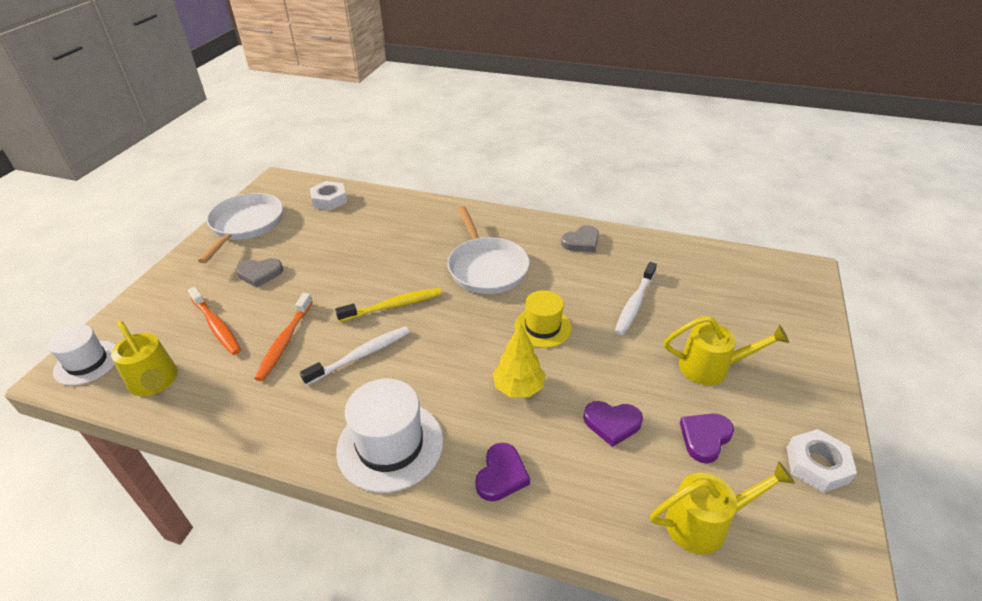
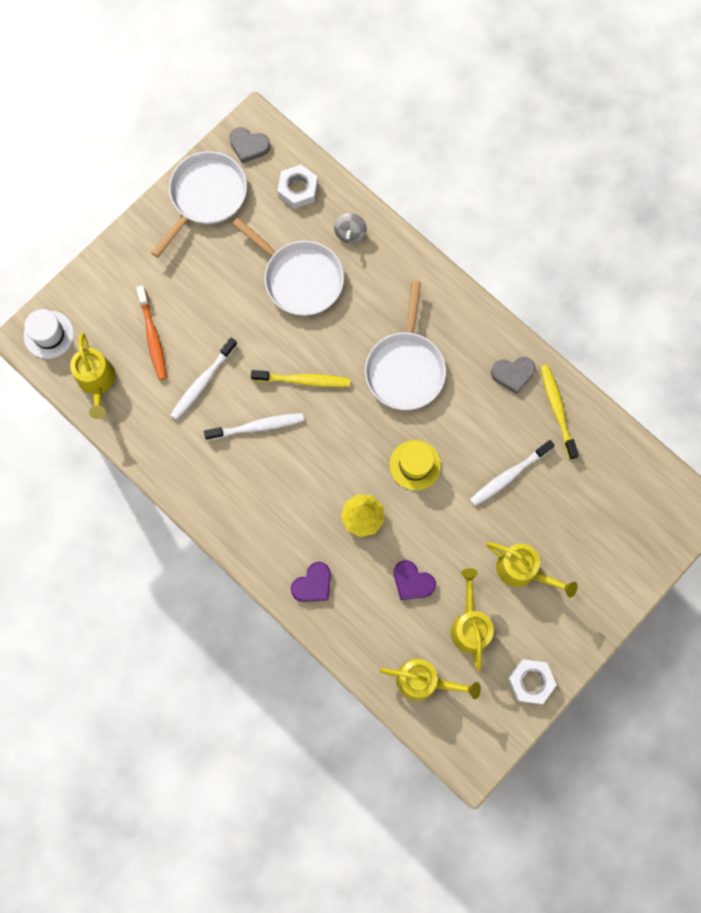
camera: 25 degrees right, 35 degrees up
(260, 274) = (202, 282): grey heart -> grey heart (249, 146)
(285, 342) = (202, 382): orange toothbrush -> white toothbrush
(356, 245) = (300, 278): none -> white pan
(387, 209) = (350, 233): none -> grey spinning top
(390, 445) = (248, 524): white hat -> none
(636, 250) = (557, 410): none -> yellow toothbrush
(705, 438) = (470, 625): purple heart -> yellow watering can

